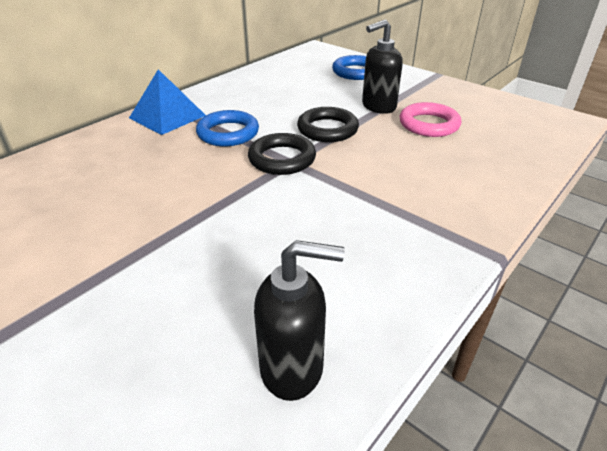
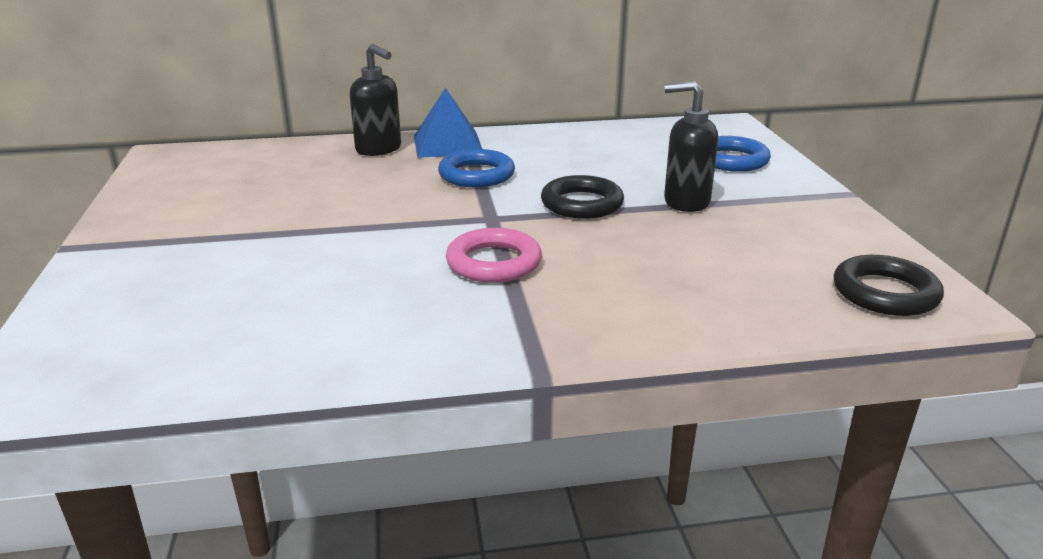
camera: 40 degrees right, 10 degrees down
(282, 159) = (486, 212): black ring -> black ring (885, 293)
(293, 368) = (232, 348): black soap dispenser -> black soap dispenser (379, 149)
(429, 124) = (714, 239): pink ring -> pink ring (494, 263)

